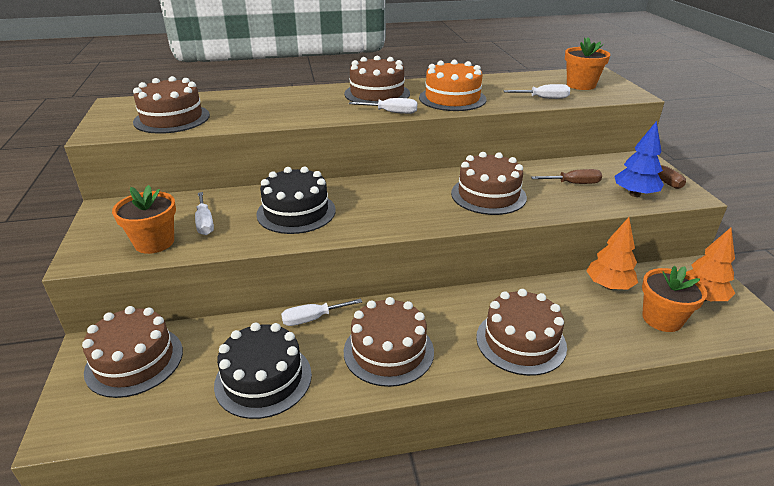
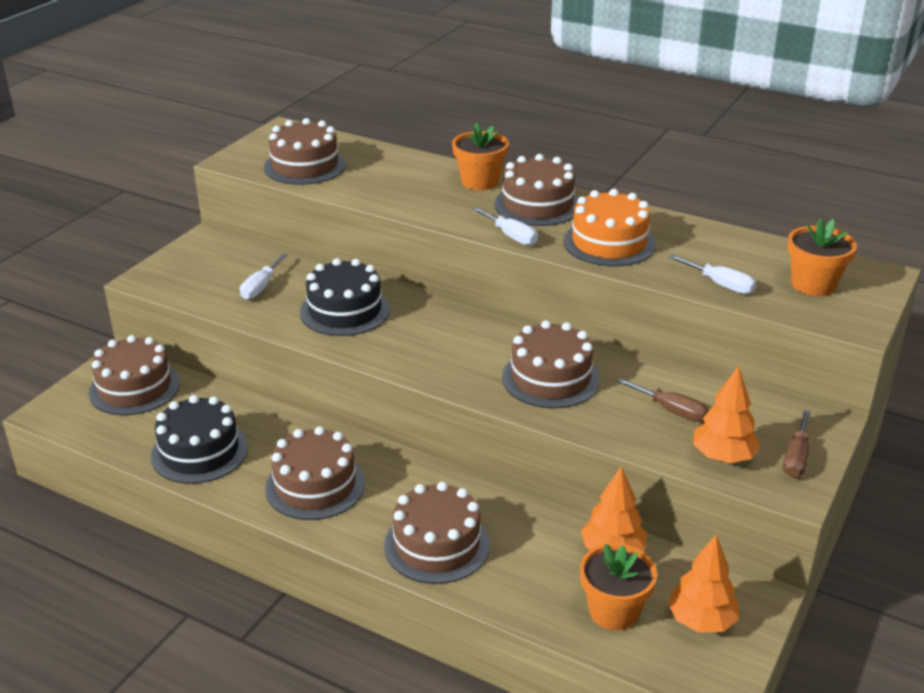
camera: 40 degrees right, 0 degrees up
(154, 242) = (205, 288): orange flower pot -> orange flower pot (480, 182)
(312, 319) = (292, 425): white screwdriver -> none
(635, 194) = (723, 457): blue tree -> orange tree

